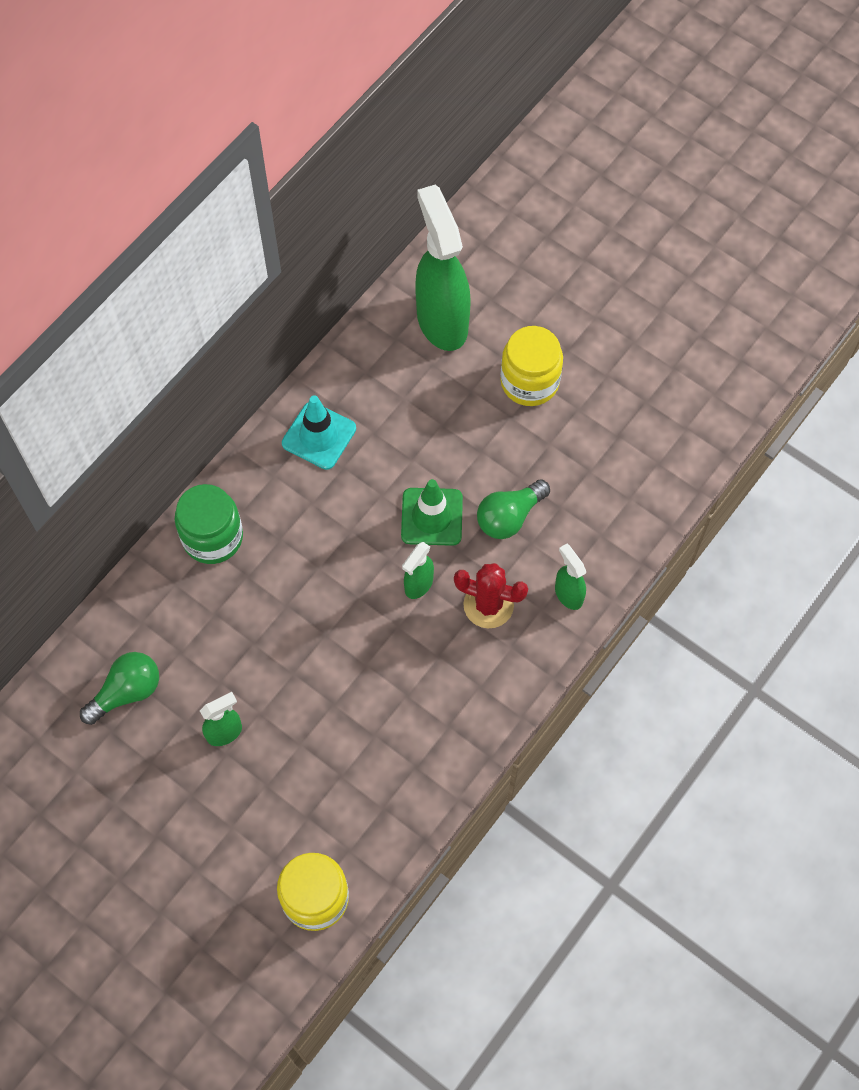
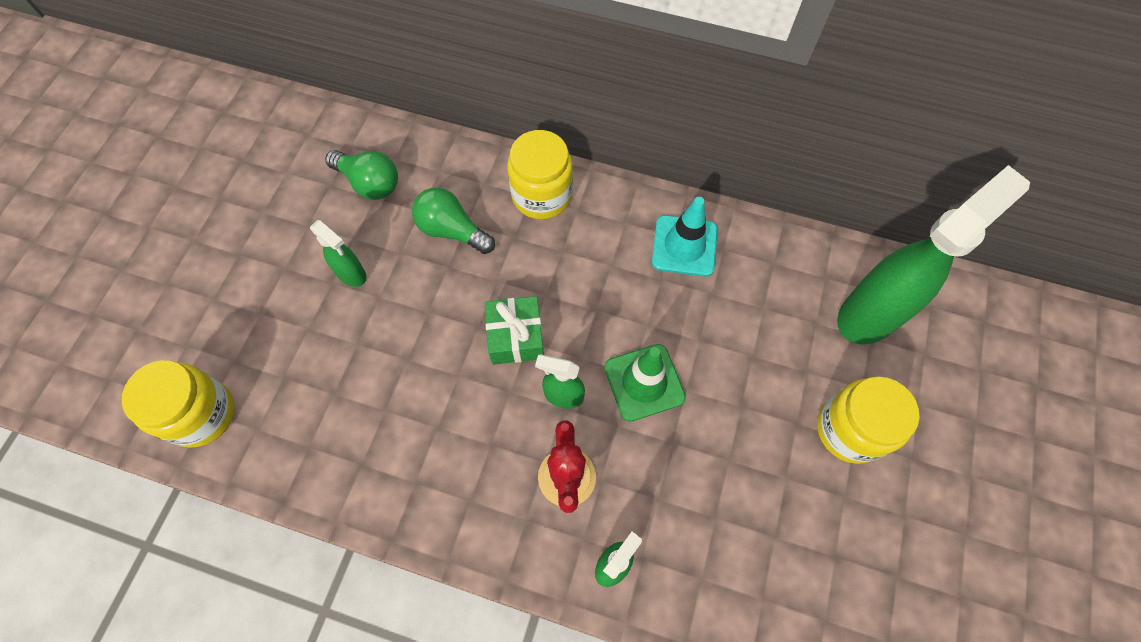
camera: 70 degrees right, 0 degrees up
(212, 537) = (542, 195): green jar -> yellow jar
(349, 606) = (515, 337): none -> green gift
(509, 517) = (678, 464): green light bulb -> green light bulb (452, 230)

